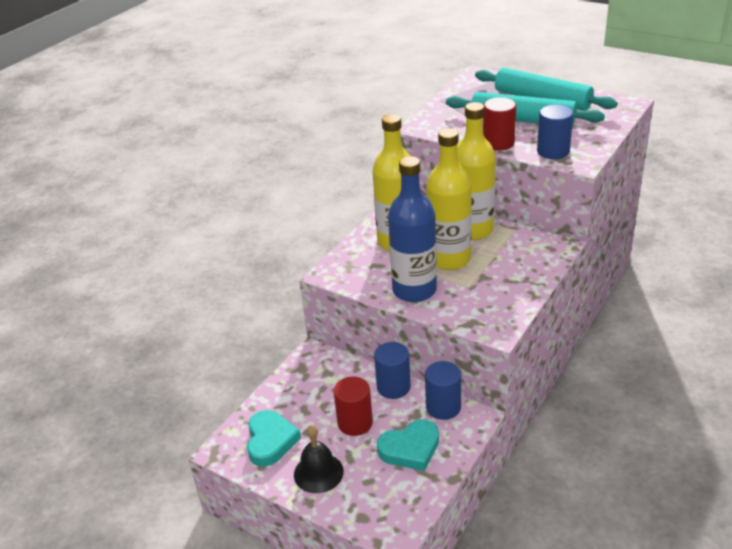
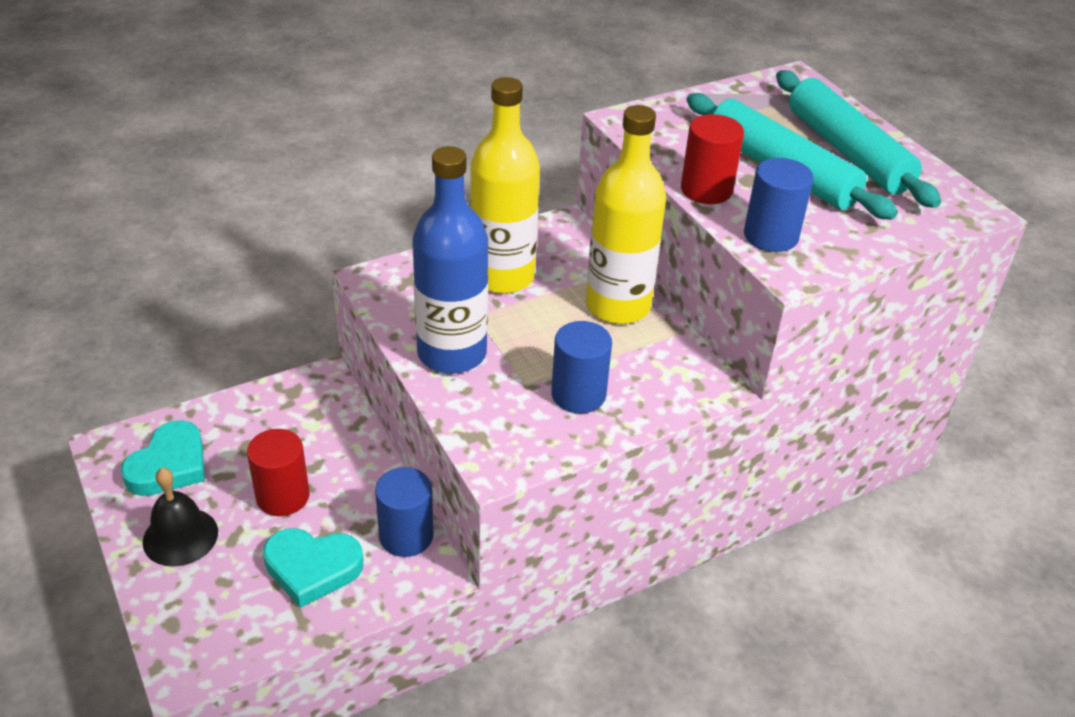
camera: 25 degrees right, 5 degrees up
(393, 387) = (373, 475): blue cylinder -> blue cylinder (578, 395)
(449, 259) = (542, 332): yellow bottle -> none

